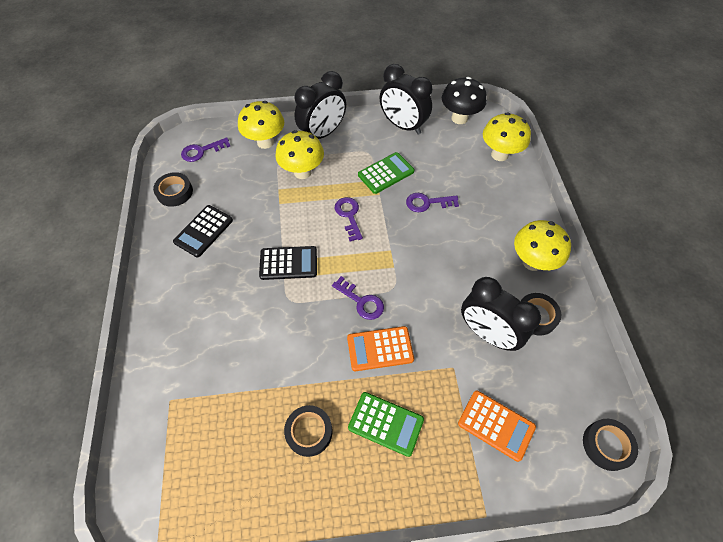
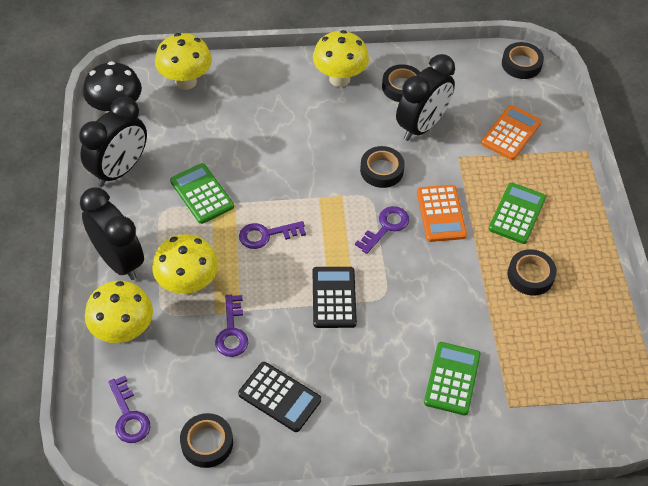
camera: 90 degrees left, 5 degrees down
(203, 352) = (452, 378): none -> green calculator
(426, 298) = (381, 170): none -> black tape
(427, 203) = (253, 157): purple key -> purple key (232, 331)

